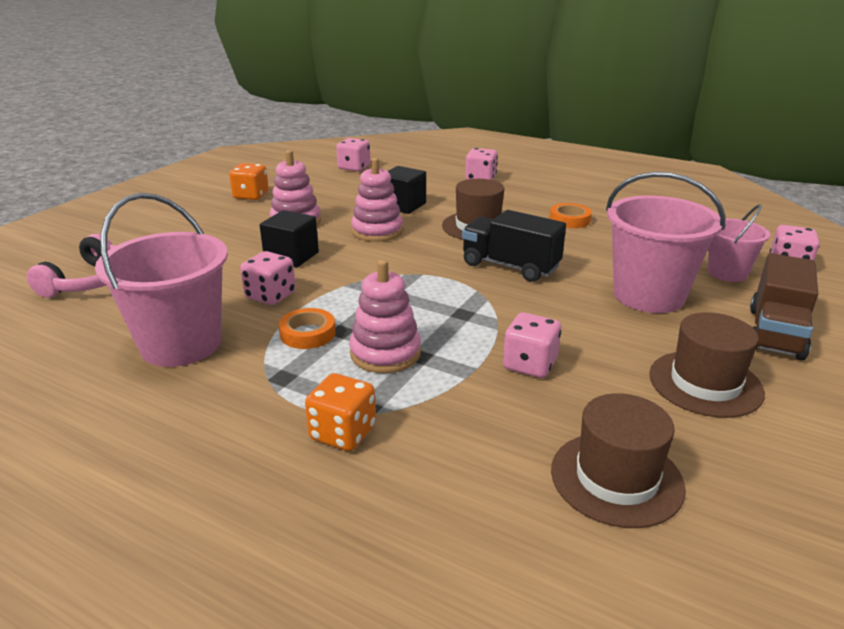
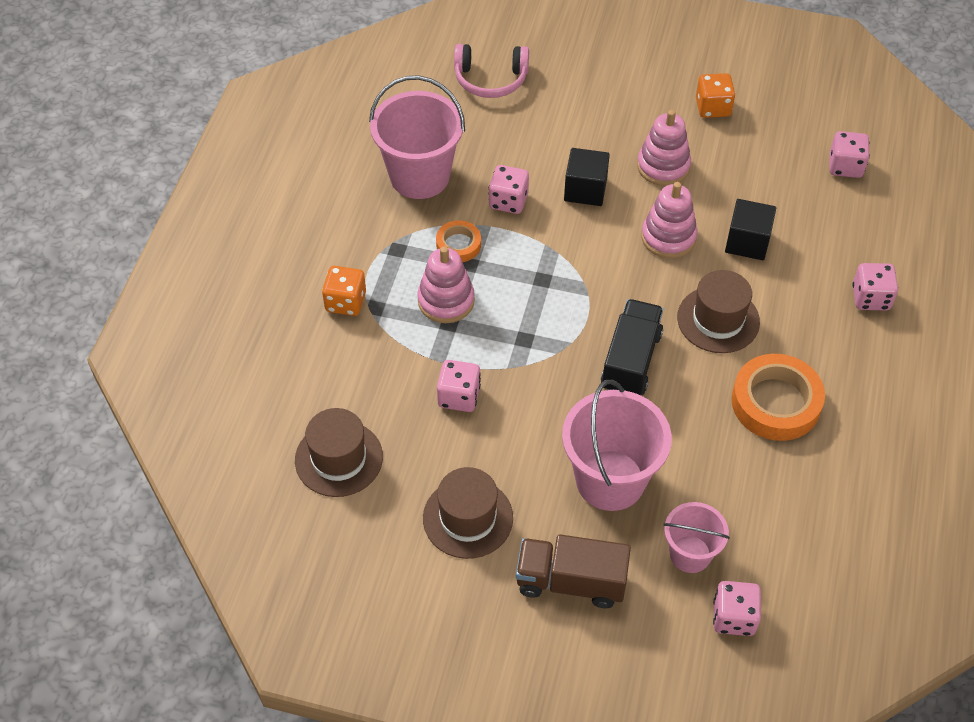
camera: 75 degrees right, 25 degrees up
(569, 220) = (776, 402): orange tape -> orange tape, size x1.83

